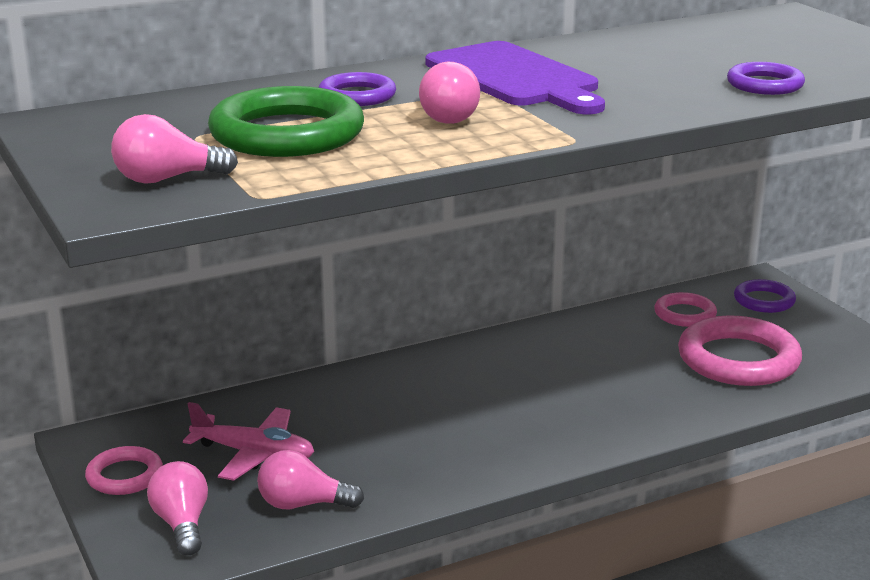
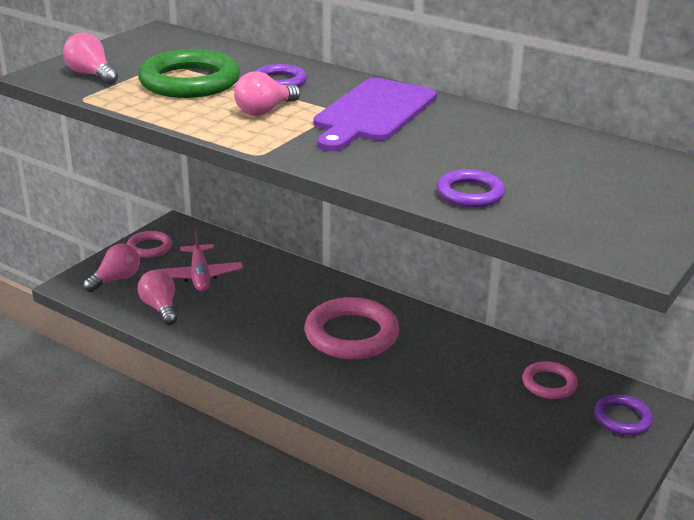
camera: 60 degrees right, 5 degrees up
(738, 359) = (501, 428): pink ring -> pink ring (351, 334)

